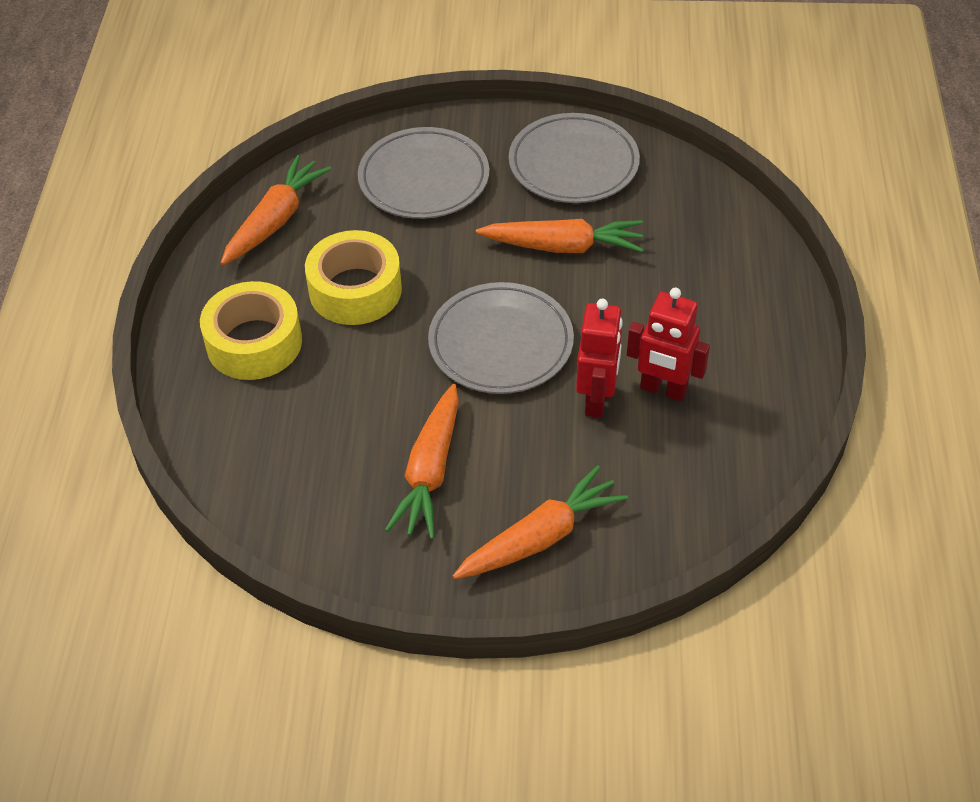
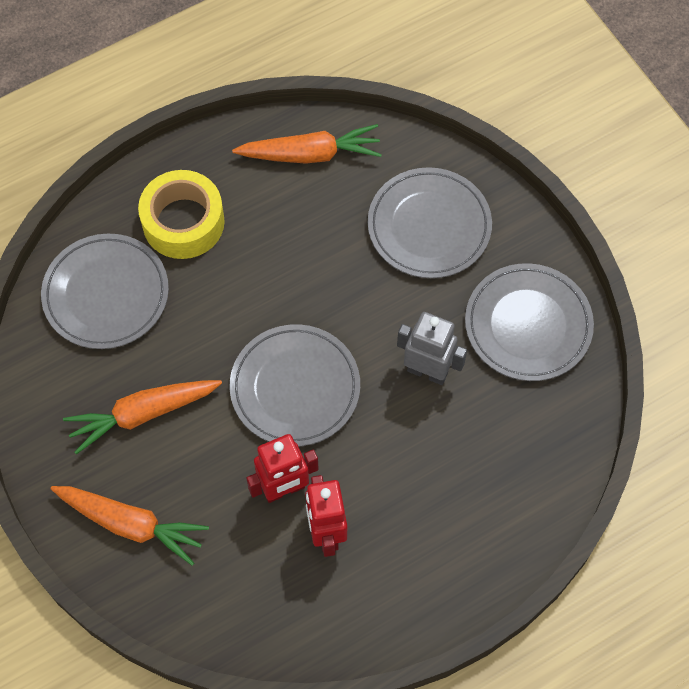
camera: 55 degrees right, 15 degrees up
(273, 439) = (106, 294): none -> grey plate
(355, 290) = (279, 254): yellow tape -> none
(562, 246) = (427, 371): orange carrot -> grey robot

